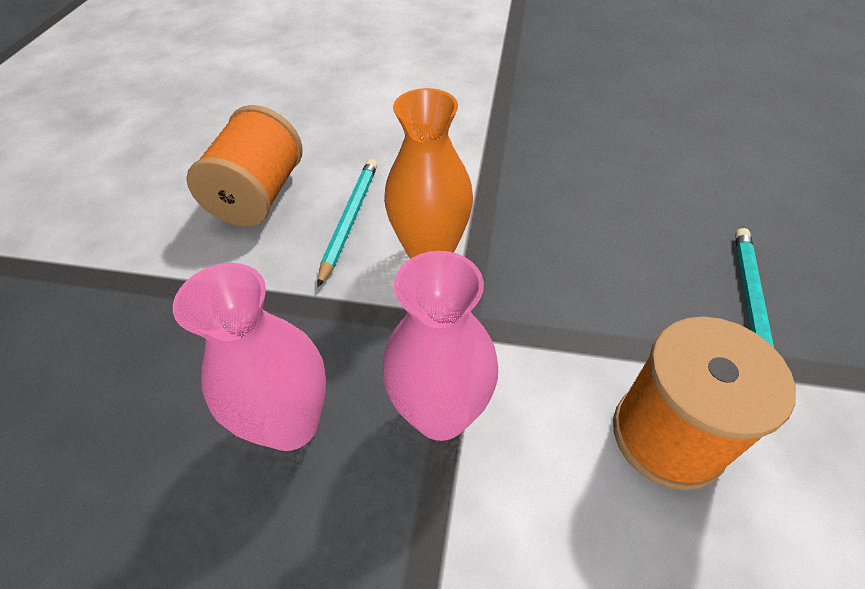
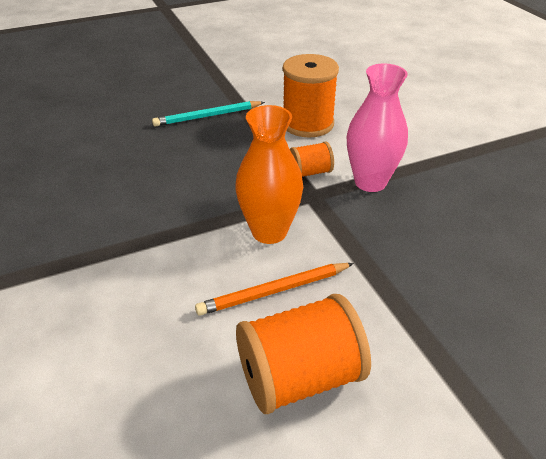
camera: 125 degrees left, 10 degrees down
(291, 424) = (436, 227): pink vase -> none
(350, 220) = (274, 291): turquoise pencil -> orange pencil
(515, 353) = (310, 172): none -> orange spool

